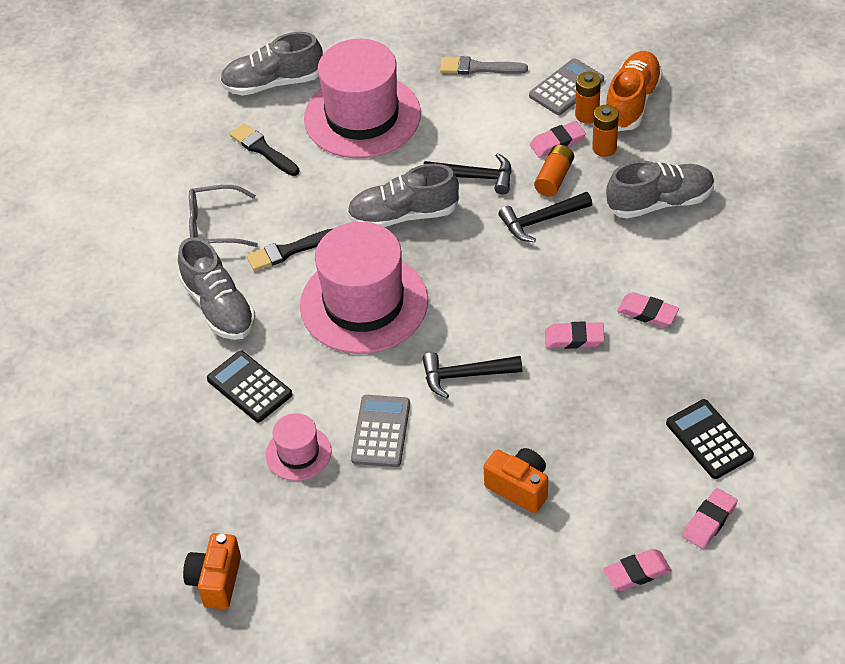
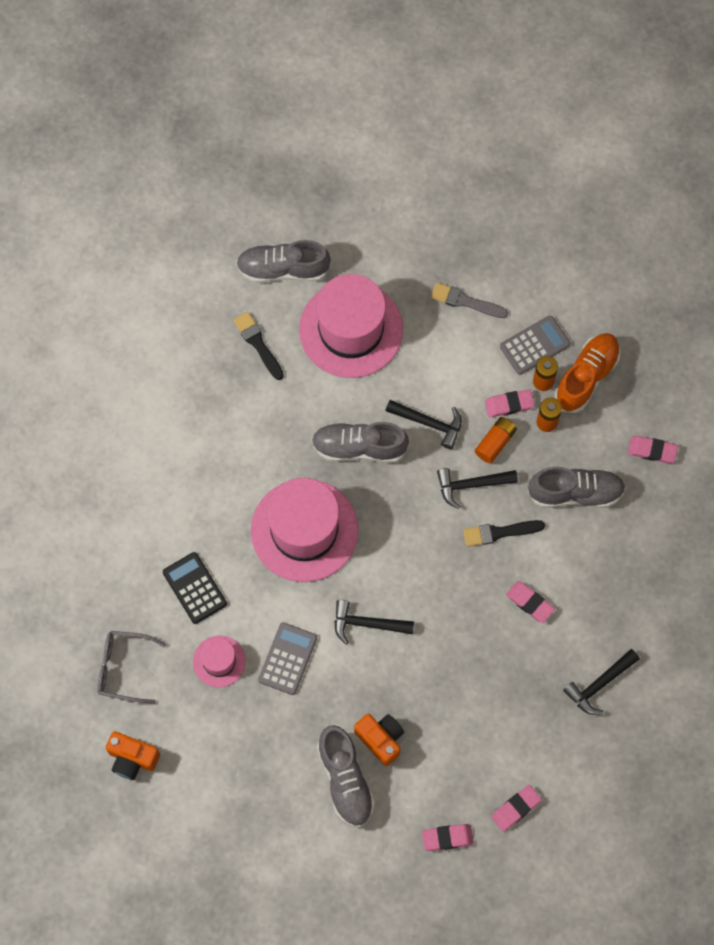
camera: 10 degrees right, 20 degrees up
(215, 226) = (201, 416): grey glasses -> grey glasses (124, 668)
(216, 581) = (132, 759): orange camera -> orange camera turned 90 degrees counterclockwise
(219, 307) = (186, 502): grey shoe -> grey shoe (345, 780)
(288, 251) = (255, 459): black brush -> black brush (499, 533)
(574, 338) = (463, 612): pink eraser -> pink eraser (652, 451)
(709, 439) = (539, 736): black calculator -> none
(758, 372) = (599, 684): none -> black hammer

